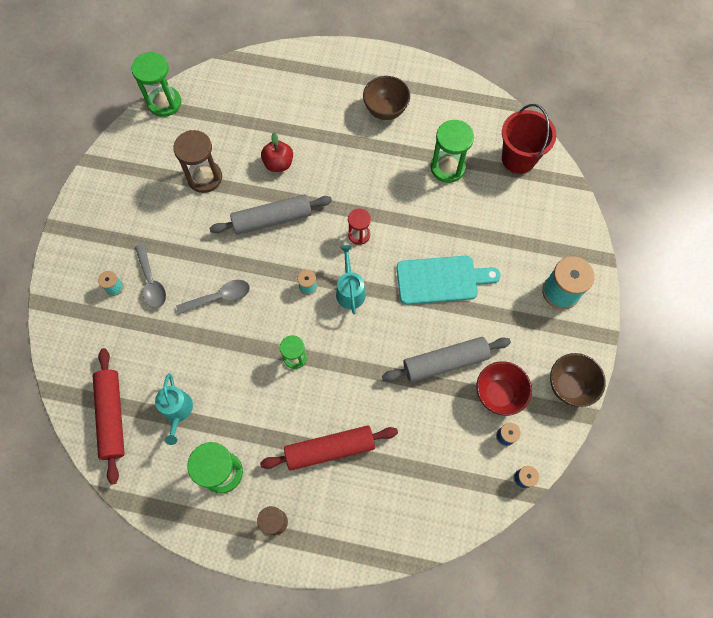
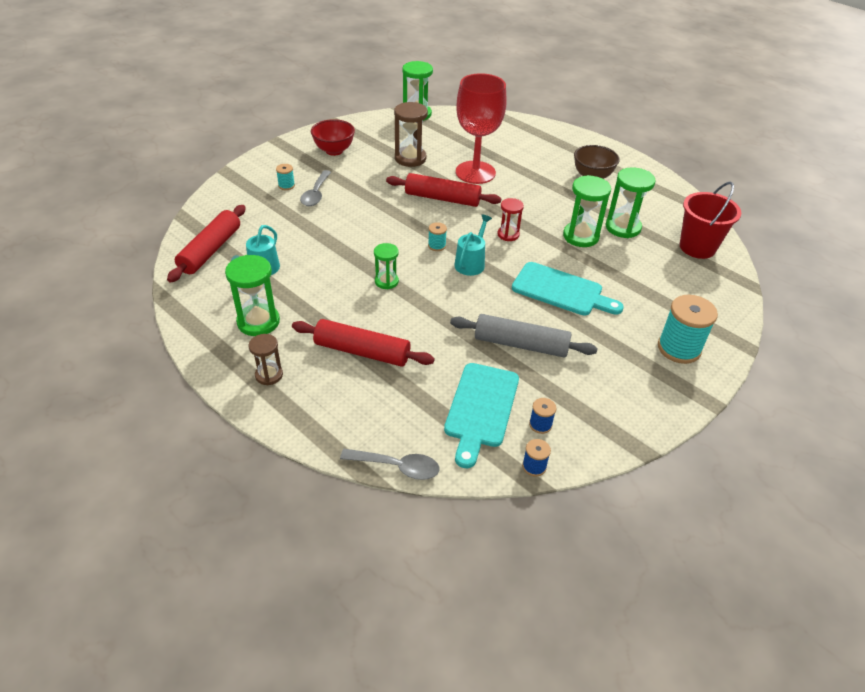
camera: 30 degrees right, 25 degrees down
(219, 297) = (359, 222): grey spoon -> grey spoon (397, 467)
(272, 219) = (442, 198): grey rolling pin -> red rolling pin
(278, 163) = (475, 172): red apple -> red goblet
(420, 200) = (580, 236): none -> green hourglass
(455, 448) = (481, 408): none -> turquoise cutting board
(498, 394) = (557, 390): red bowl -> red bowl (334, 151)
(569, 386) = (639, 420): brown bowl -> none

